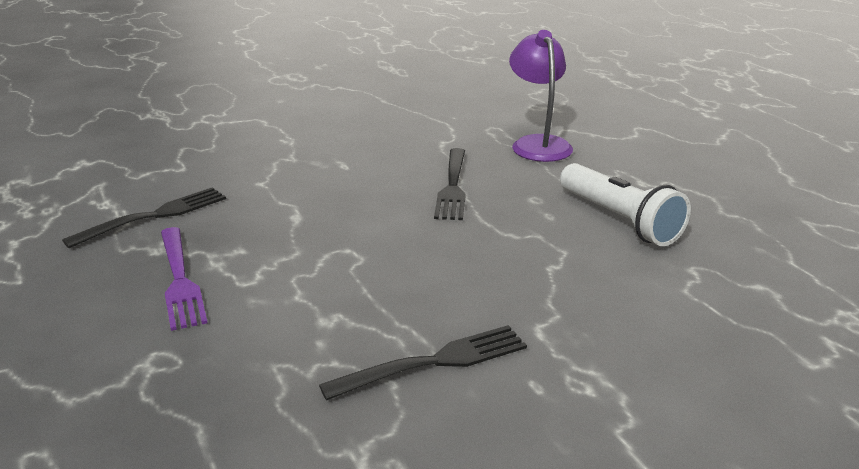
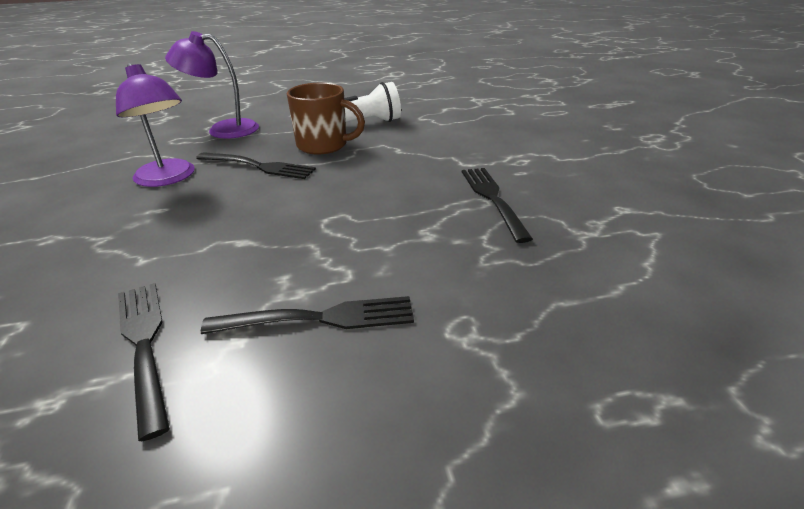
camera: 75 degrees left, 5 degrees up
(180, 280) = (319, 318): purple fork -> black fork
(404, 151) = (168, 178): none -> purple lamp
(532, 211) = (323, 145): none -> brown mug

